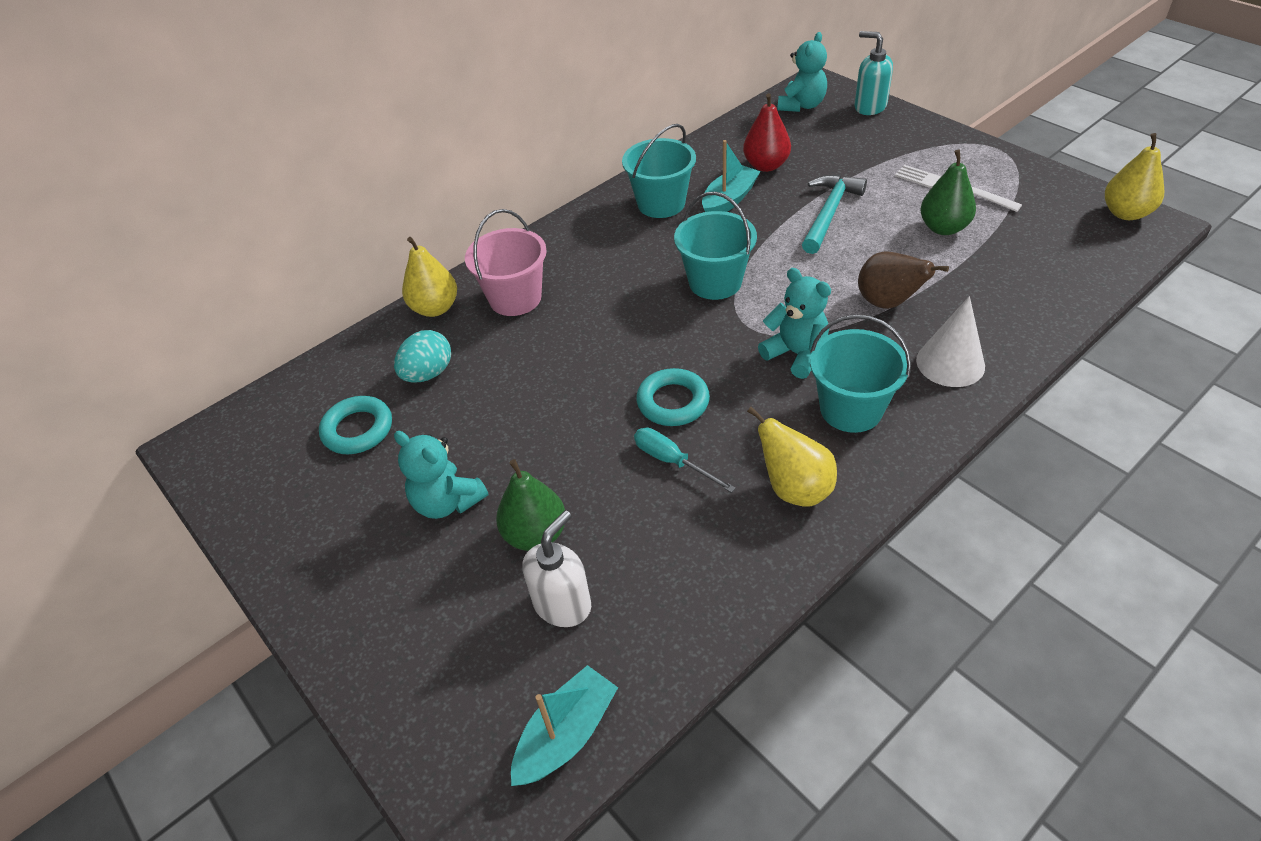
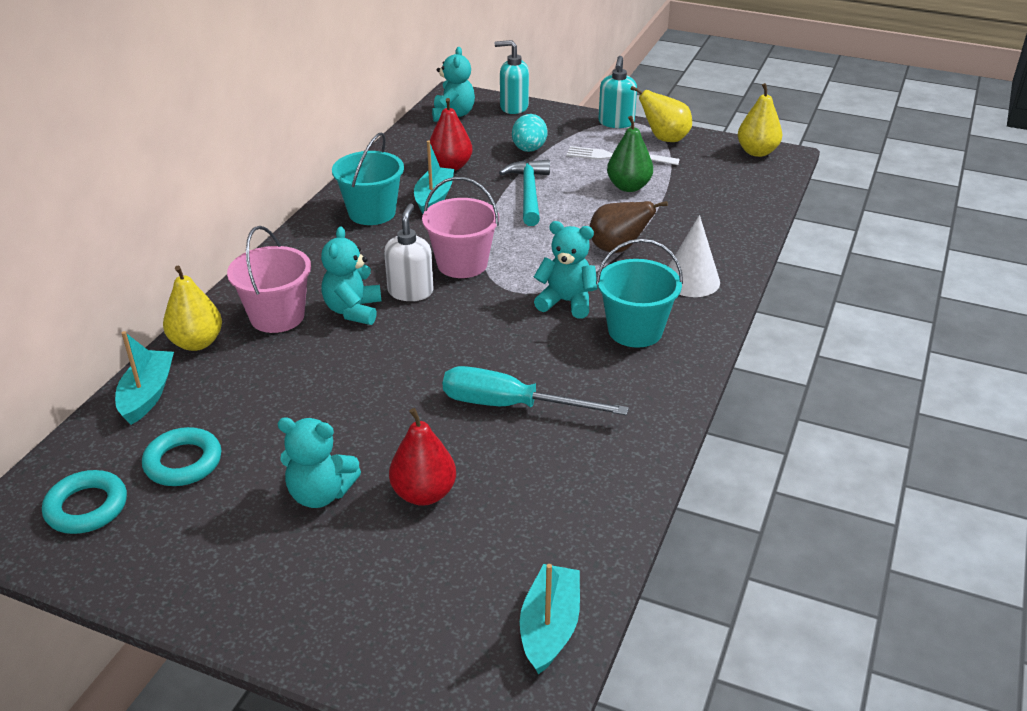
camera: 30 degrees left, 10 degrees down
(368, 351) = (147, 394): none -> turquoise boat
(428, 373) = (228, 398): turquoise egg -> turquoise egg (529, 149)
(535, 534) = (424, 493): green pear -> red pear
(563, 604) = (484, 537): white soap dispenser -> white soap dispenser (410, 291)
(584, 309) = (353, 310): none -> turquoise teddy bear
(672, 461) = (511, 405): turquoise screwdriver -> turquoise screwdriver, size x1.66
(673, 402) = (483, 362): turquoise ring -> turquoise ring (86, 507)
(715, 282) = (462, 264): turquoise bucket -> pink bucket
(794, 488) = (625, 397): yellow pear -> yellow pear (664, 139)
(973, 145) = (616, 123): none -> turquoise soap dispenser

